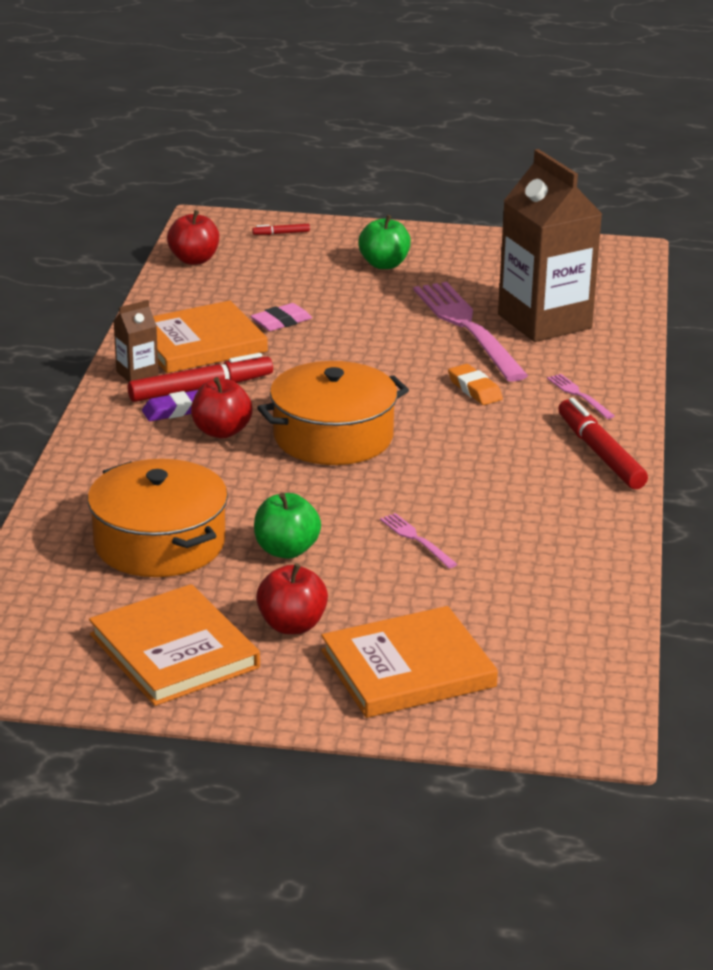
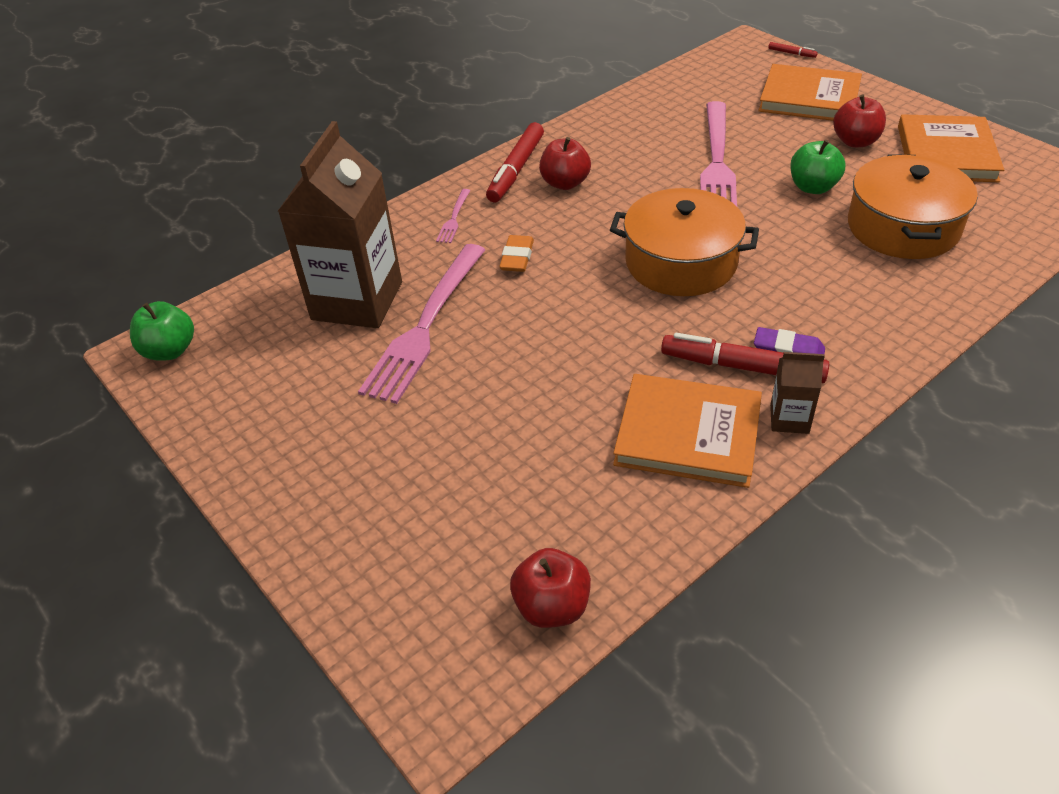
camera: 135 degrees left, 15 degrees up
(221, 431) = (767, 308): red apple -> red apple (565, 183)
(281, 233) = (390, 603): red marker -> red marker (791, 53)
(281, 322) = (575, 423): pink eraser -> none
(384, 264) = (367, 462): green apple -> green apple (170, 351)
(416, 539) = (717, 162): pink fork -> pink fork, size x2.35

